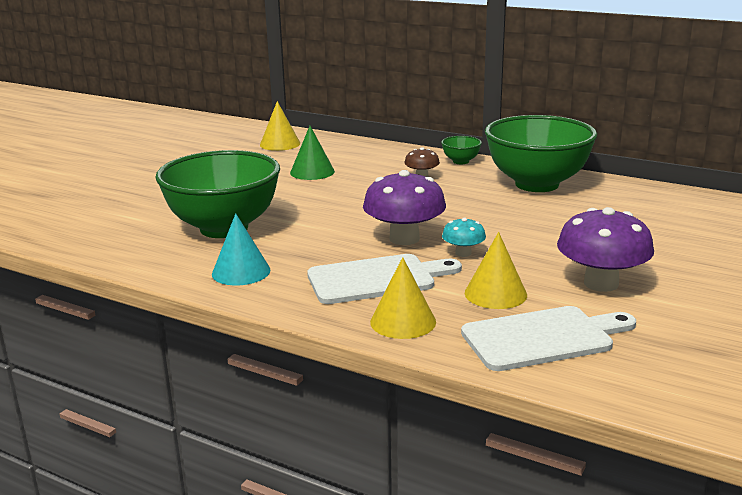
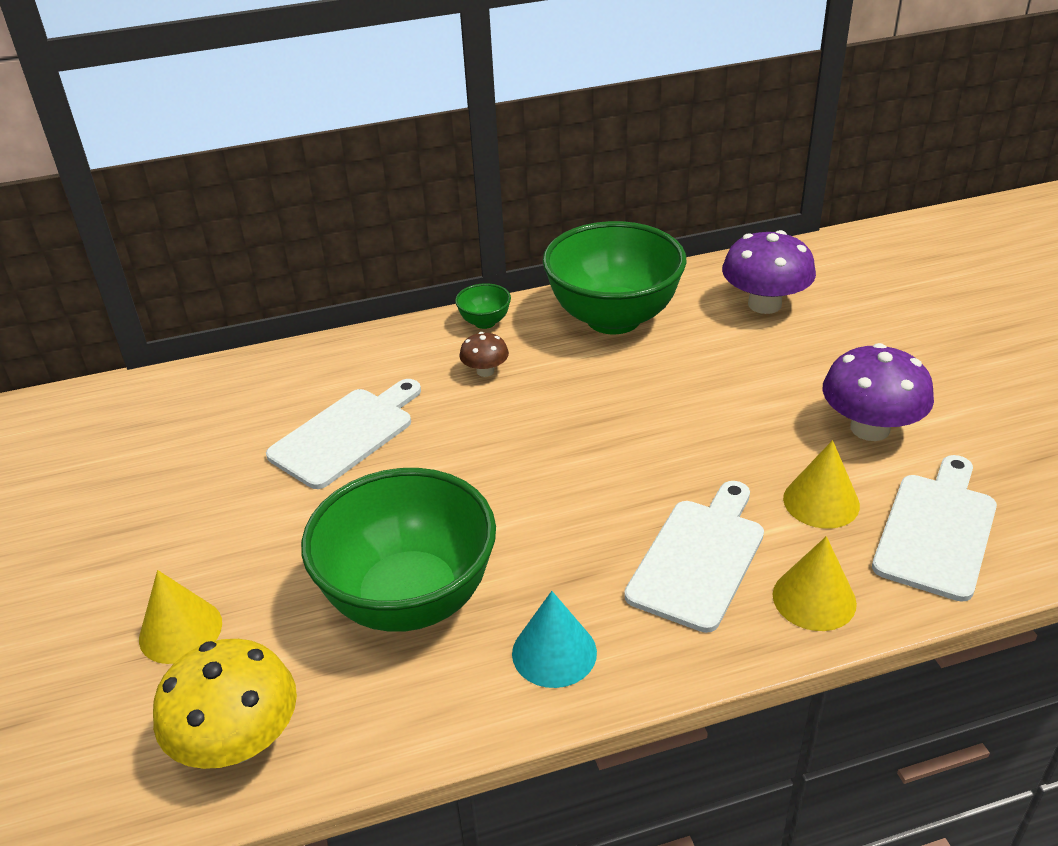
camera: 45 degrees left, 15 degrees up
(84, 233) = (238, 741): none -> yellow mushroom
(280, 144) = (213, 406): yellow cone -> yellow cone (180, 630)
(312, 172) = (346, 434): green cone -> white cutting board
(404, 238) = (626, 480): purple mushroom -> purple mushroom (764, 304)
(463, 253) = (710, 465): turquoise mushroom -> none

